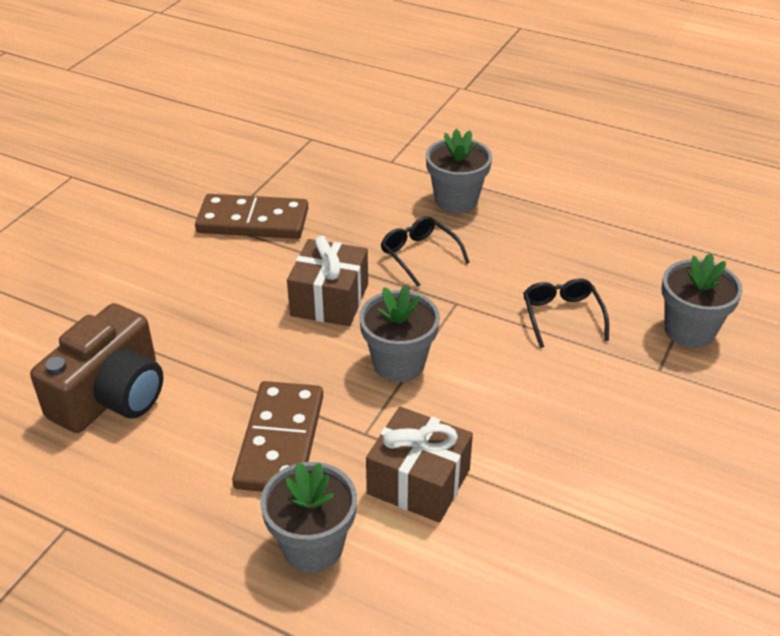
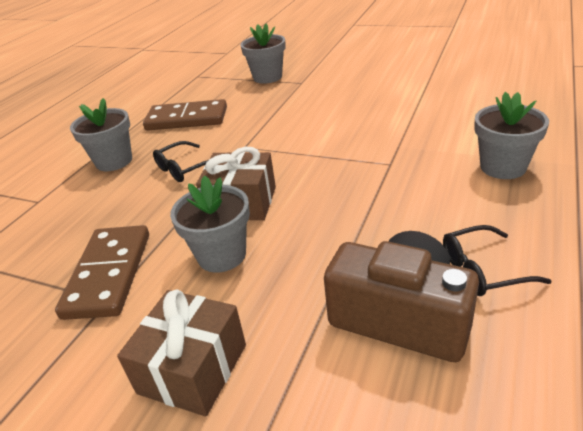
camera: 90 degrees left, 5 degrees down
(280, 441) = (415, 197): brown domino -> brown domino (187, 119)
(399, 363) = (314, 160): grey flower pot -> grey flower pot (222, 255)
(418, 481) = (424, 139): brown gift -> brown gift (192, 368)
(562, 316) = (257, 110): black glasses -> black glasses (483, 270)

